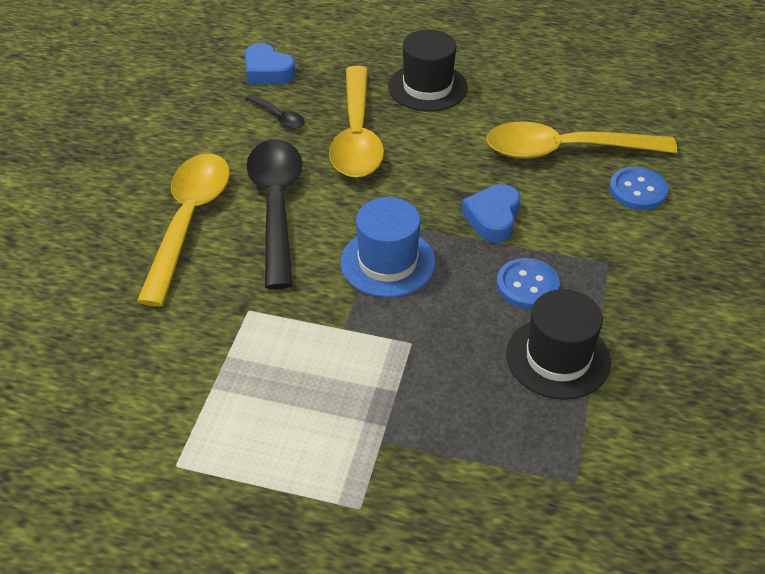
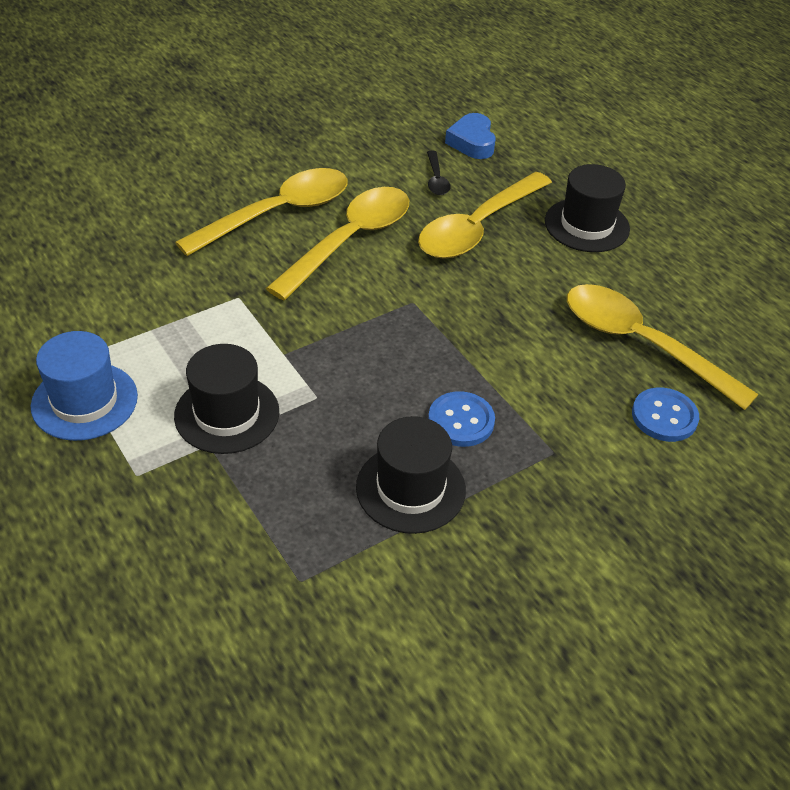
camera: 40 degrees right, 0 degrees up
(276, 207) = (349, 241): black spoon -> yellow spoon
(363, 406) = (227, 414): none -> black hat
(387, 262) = (376, 331): blue hat -> blue hat (84, 401)
(493, 218) = (502, 354): blue heart -> none

